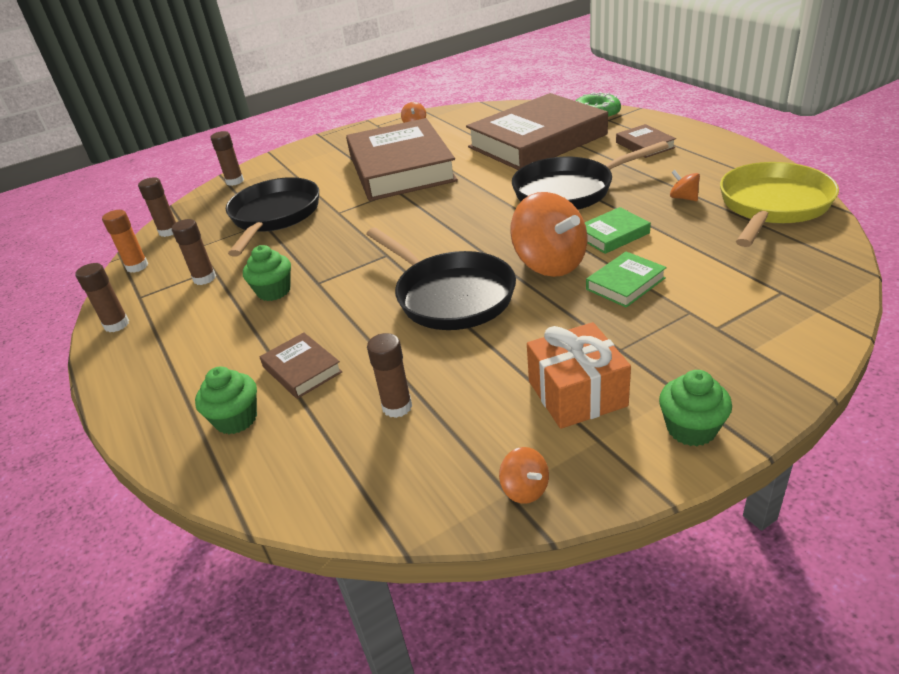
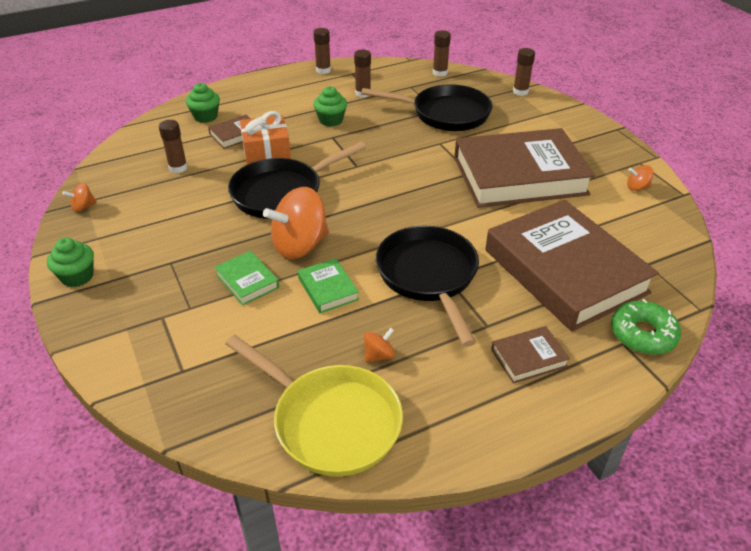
camera: 90 degrees right, 5 degrees up
(137, 266) = (393, 67): orange glue stick -> none
(577, 393) = (141, 236): orange gift -> orange gift (267, 154)

